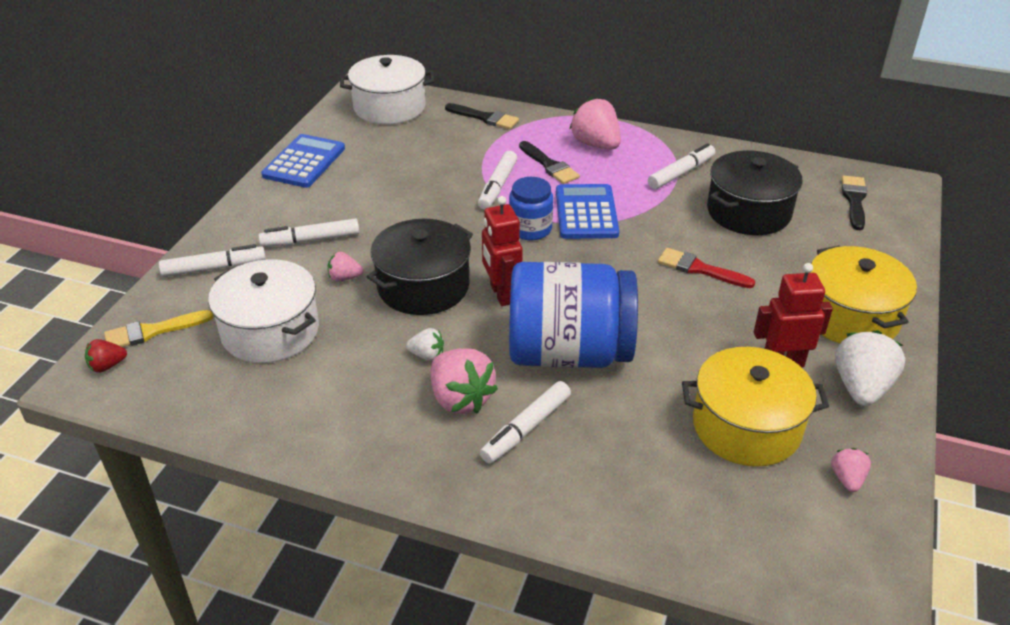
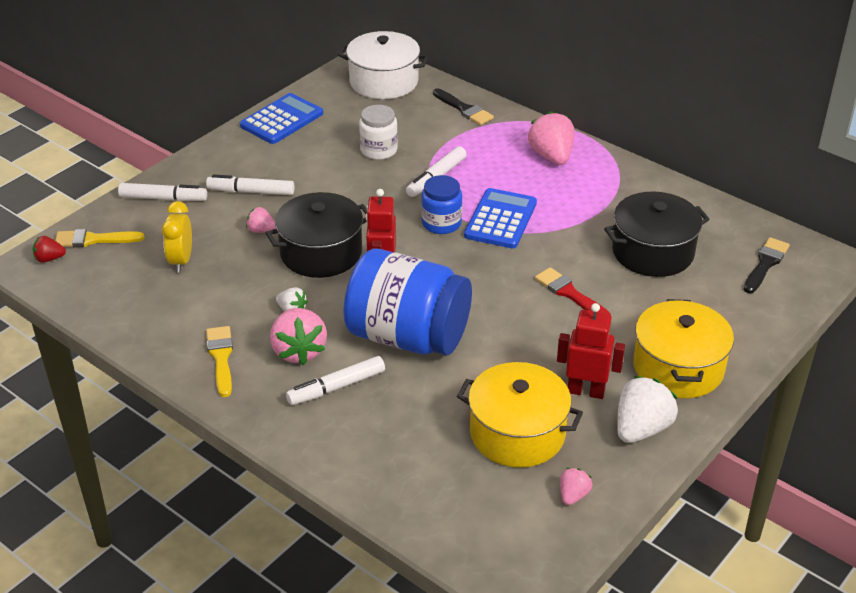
camera: 20 degrees right, 0 degrees up
(270, 331) = (181, 261): white pot -> yellow clock
(376, 430) = (221, 358): none -> yellow brush
(423, 172) = (379, 150): none -> white jar
(549, 165) = (495, 168): black brush -> none
(681, 173) = (614, 201): white marker -> none

